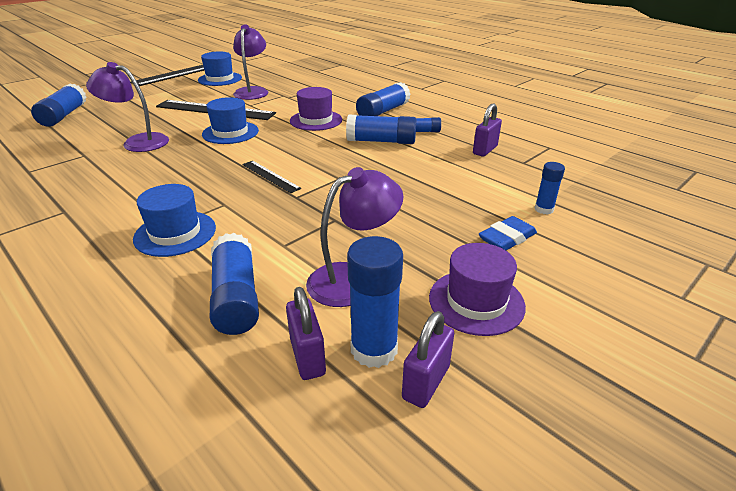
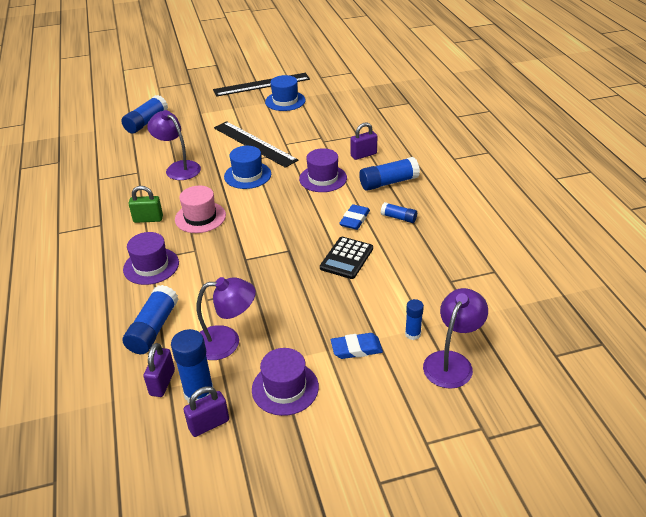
camera: 30 degrees right, 5 degrees up
(133, 191) = (148, 219): none -> green padlock
(175, 233) = (151, 266): blue hat -> purple hat
(204, 175) = (200, 217): none -> pink hat
(253, 91) = (300, 125): purple lamp -> purple lamp (452, 362)
(270, 176) = (243, 233): black ruler -> none
(381, 141) = (354, 220): blue glue stick -> blue eraser
(407, 170) = (346, 258): none -> black calculator
(485, 150) = (432, 256): purple padlock -> purple padlock (363, 155)

